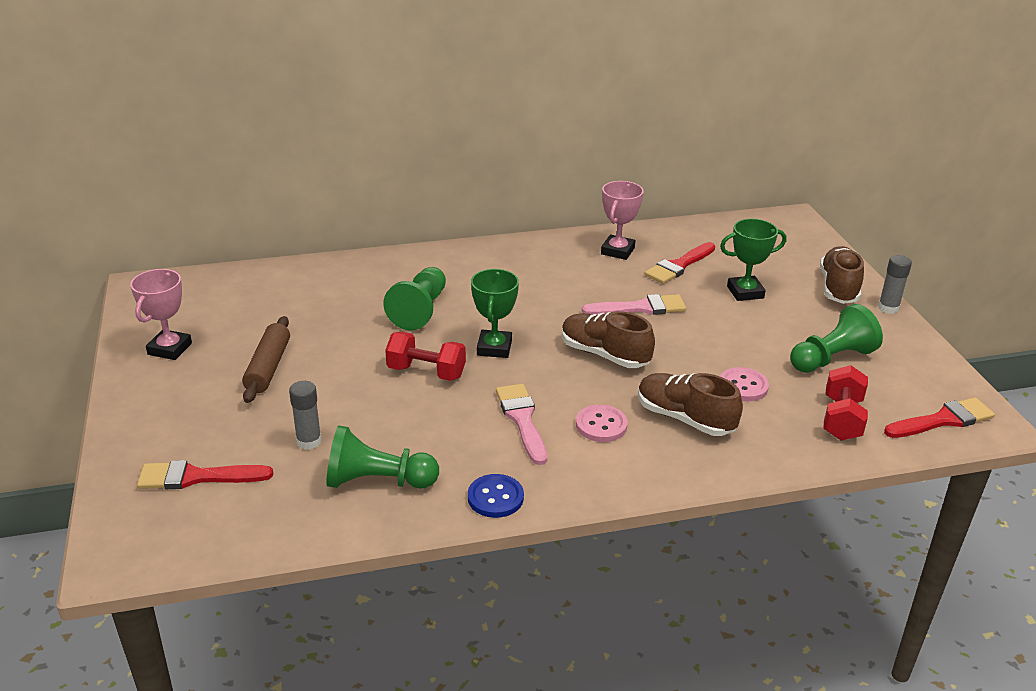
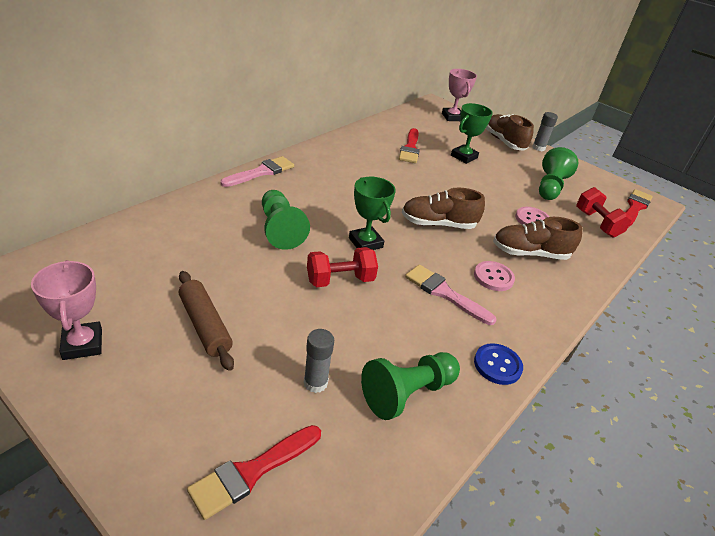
camera: 40 degrees left, 5 degrees up
(617, 251) = (364, 147): pink trophy -> pink trophy (452, 117)
(640, 308) = (421, 183): pink brush -> pink brush (261, 172)

